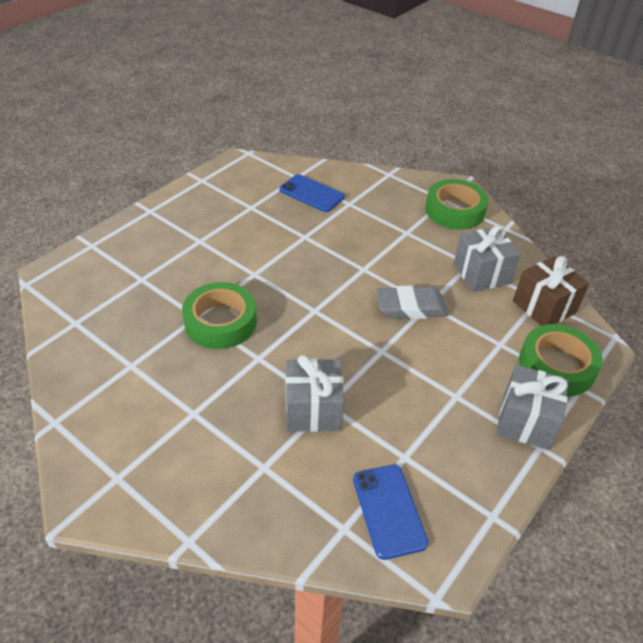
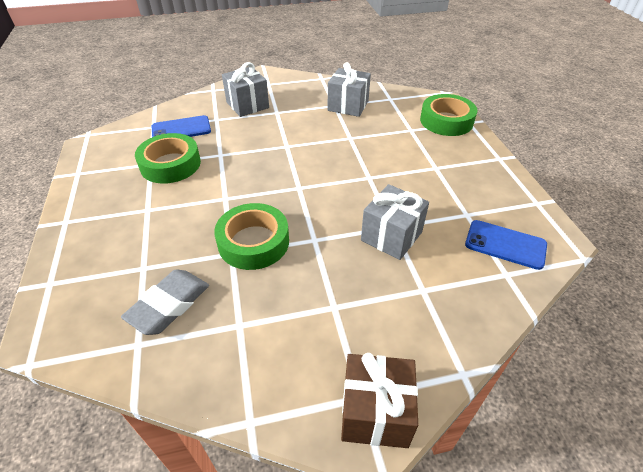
camera: 50 degrees left, 0 degrees up
(411, 307) = (345, 145): grey eraser -> grey eraser (169, 305)
(454, 211) = (283, 86): green tape -> green tape (170, 164)
(525, 421) = (477, 153): grey gift -> grey gift (247, 105)
(544, 307) = (398, 100): brown gift -> brown gift (375, 412)

